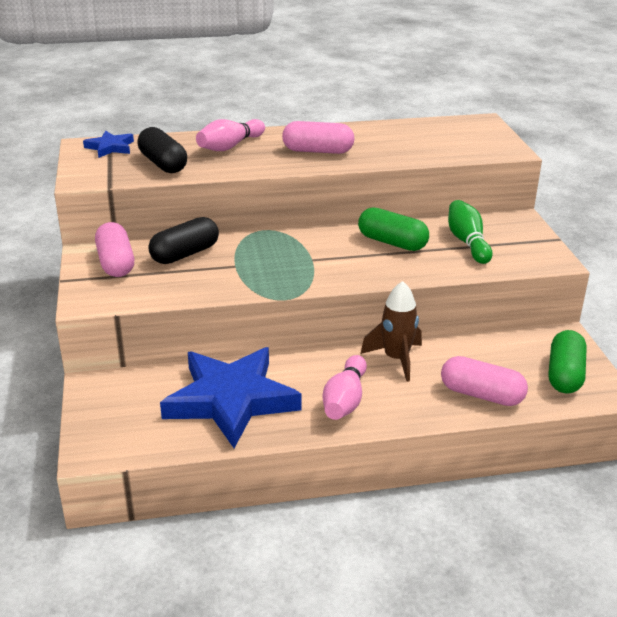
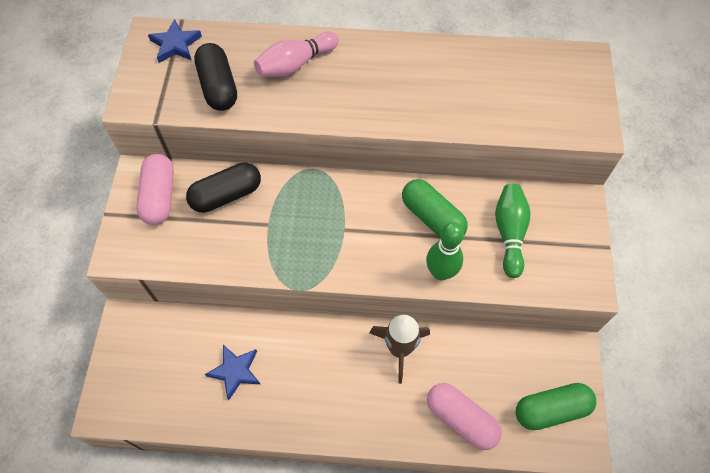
camera: 15 degrees right, 30 degrees up
(231, 400) = (235, 371): blue star -> blue star, size x0.45
(318, 151) = (383, 91): pink capsule -> none
(345, 400) = (334, 396): pink bowling pin -> none
(417, 271) = (441, 272): none -> green bowling pin
(565, 375) = (551, 410): green capsule -> green capsule turned 45 degrees clockwise

